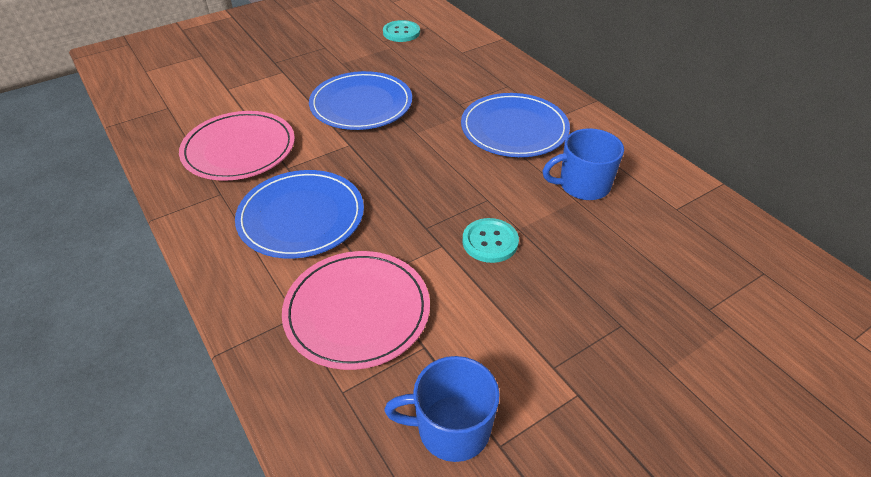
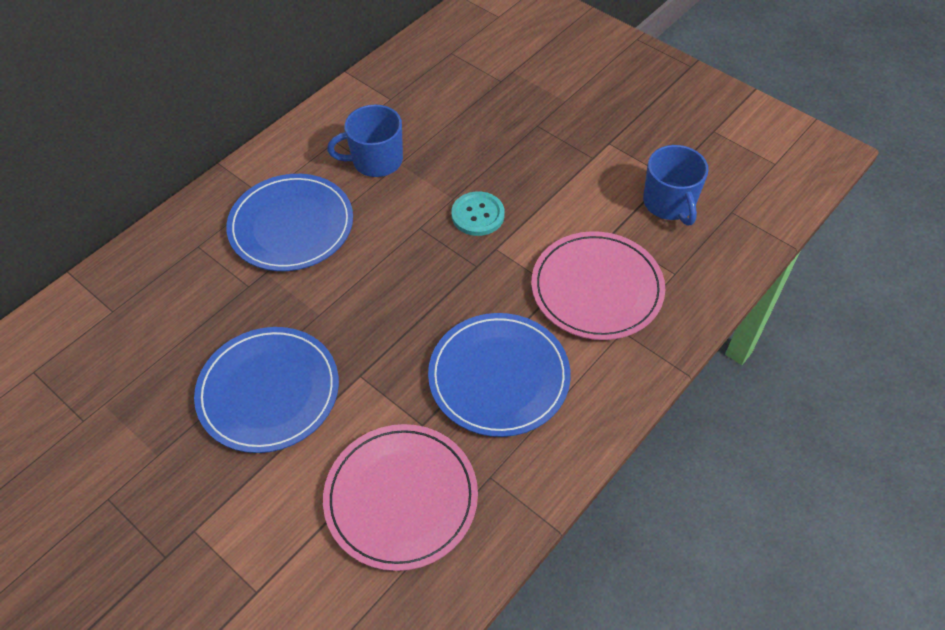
camera: 105 degrees left, 10 degrees up
(401, 32) = (53, 403): turquoise button -> none
(583, 185) = (376, 160): blue mug -> blue mug turned 105 degrees clockwise

